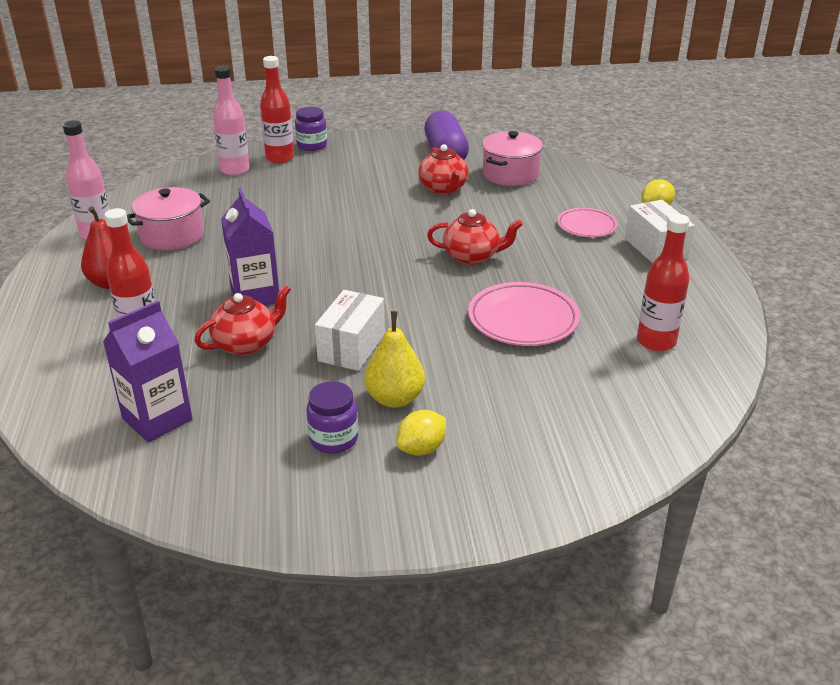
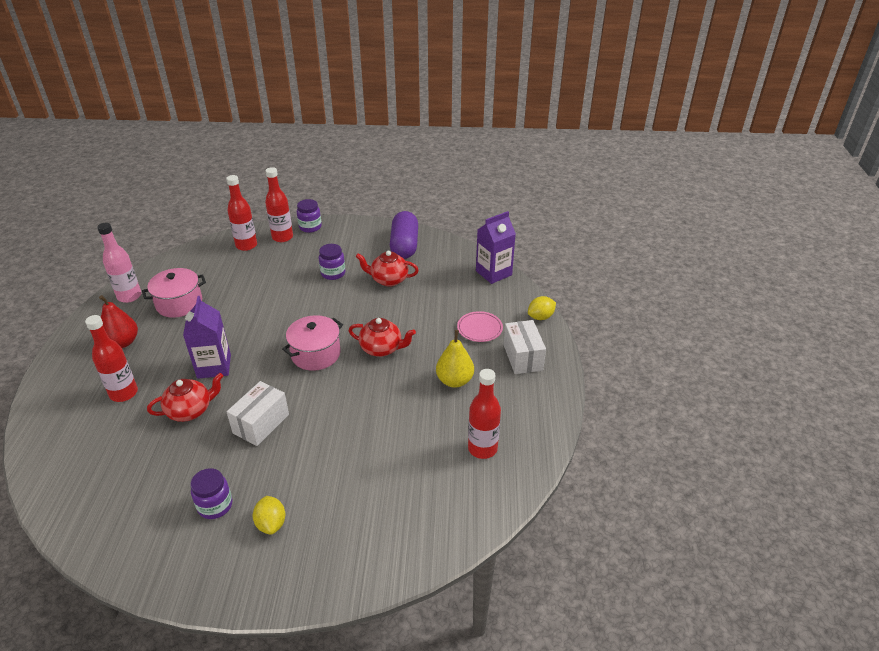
camera: 10 degrees right, 5 degrees up
(157, 419) = (106, 470): purple carton -> purple carton (493, 273)
(235, 170) = (246, 245): pink bottle -> red bottle
(367, 188) = (333, 273): none -> purple jar
(395, 399) = (271, 475): yellow pear -> yellow pear (454, 381)
(421, 449) = (271, 523): yellow lemon -> yellow lemon turned 75 degrees counterclockwise
(443, 189) = (388, 280): red teapot -> red teapot turned 105 degrees clockwise
(510, 174) = (444, 271): pink pot -> pink pot (316, 354)
(523, 319) = (393, 414): pink plate -> none

